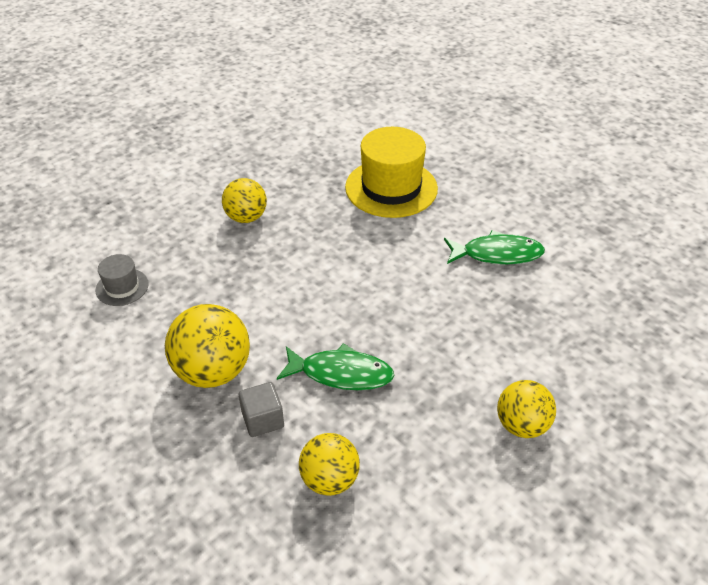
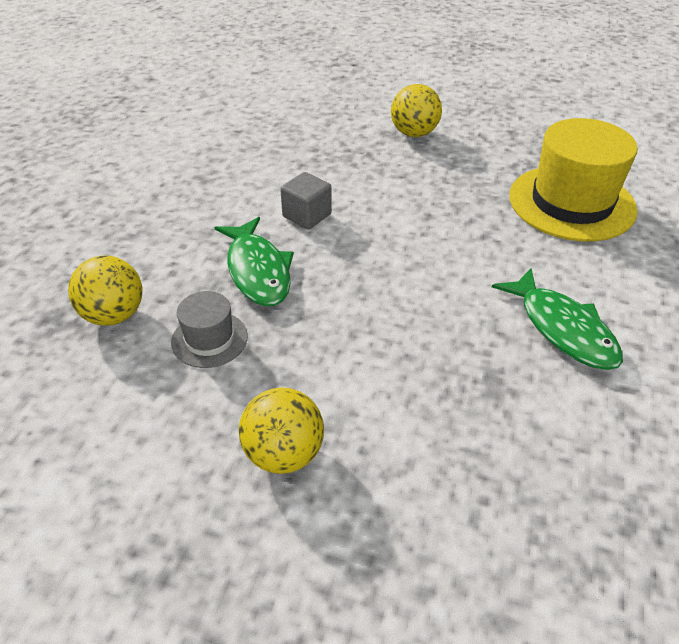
camera: 60 degrees right, 0 degrees up
(122, 287) = (263, 110): grey hat -> grey hat (209, 339)
(213, 371) = (203, 193): yellow ball -> none
(263, 420) = (164, 243): grey cube -> grey cube (307, 215)

